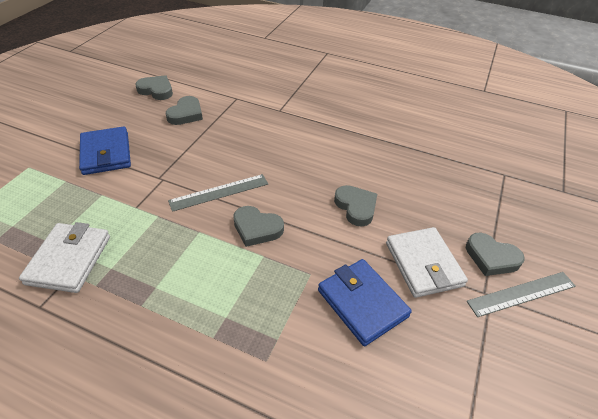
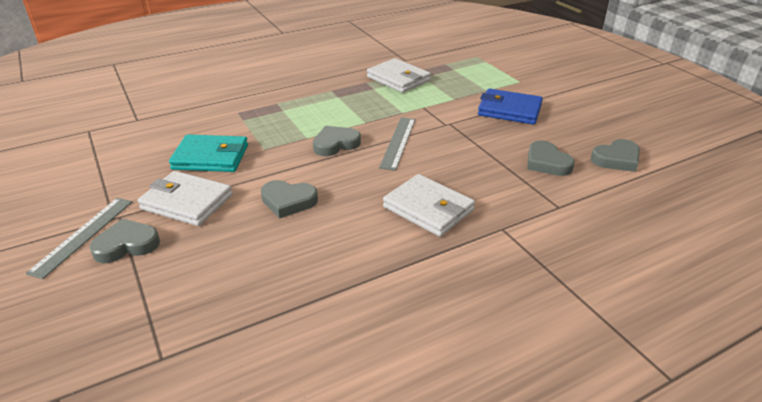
camera: 130 degrees right, 10 degrees down
(291, 142) = (428, 209): none -> white wallet
(362, 303) = (211, 157): blue wallet -> turquoise wallet

